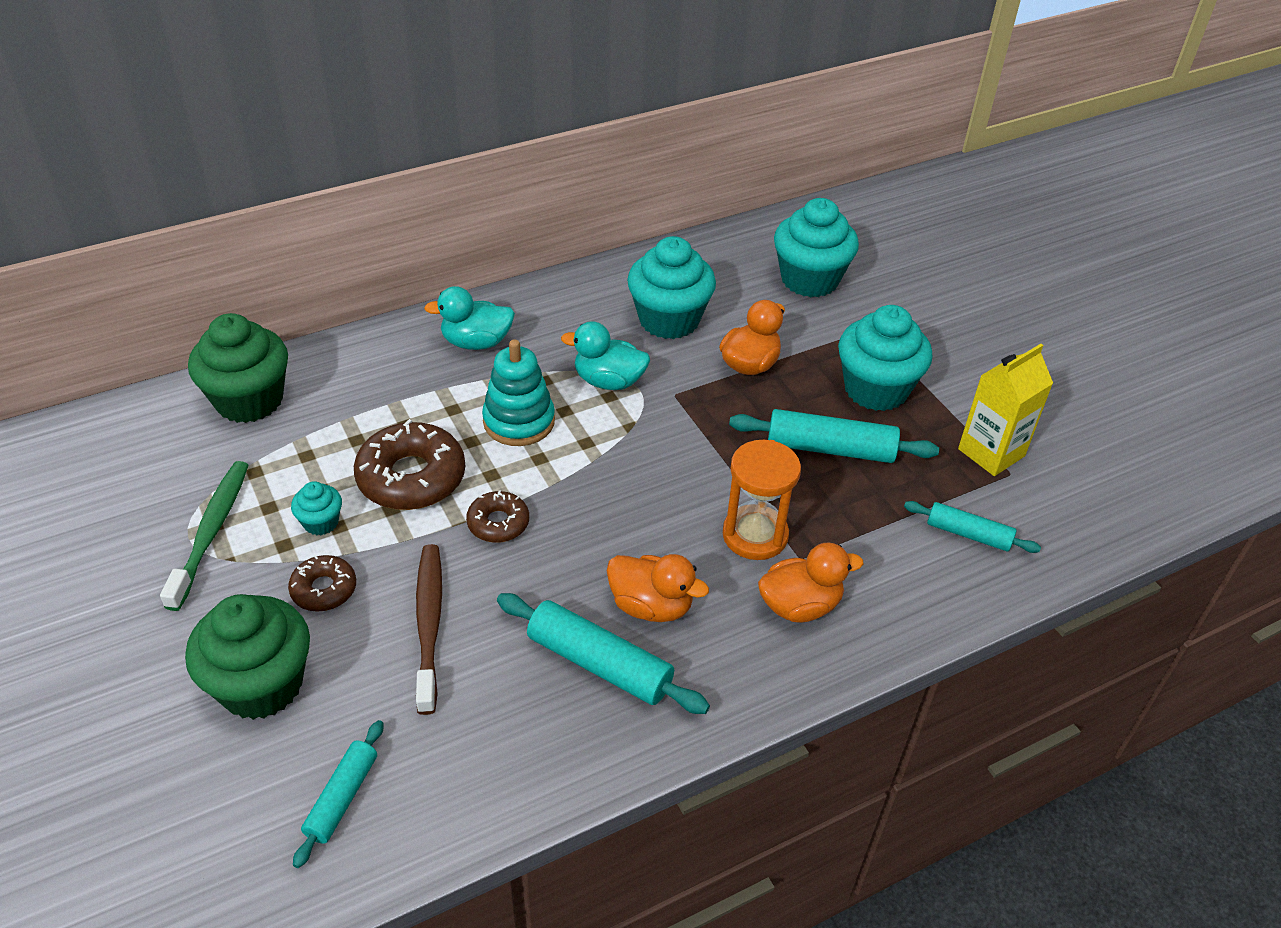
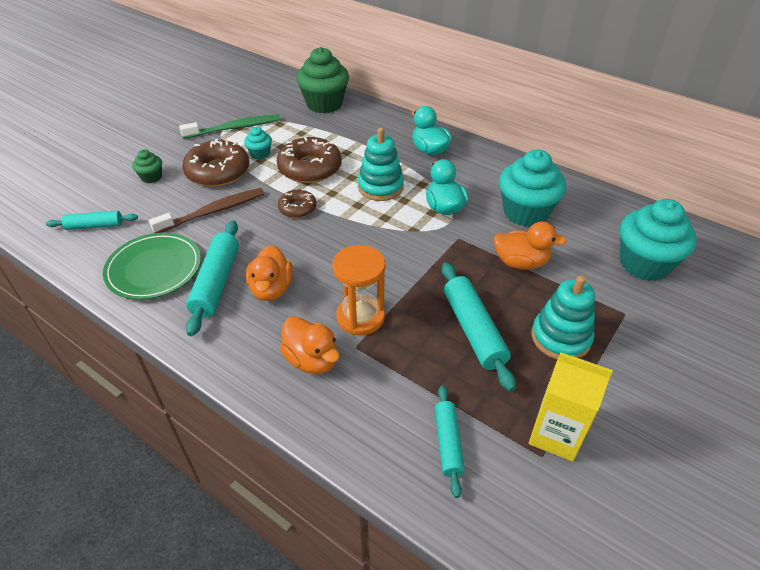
camera: 65 degrees right, 0 degrees up
(261, 685) = (151, 177): green cupcake -> green cupcake, size x0.48
(324, 589) = (218, 171): brown donut -> brown donut, size x1.80
(517, 734) = (154, 269): none -> green plate
(876, 389) = (560, 337): turquoise cupcake -> turquoise stacking toy

